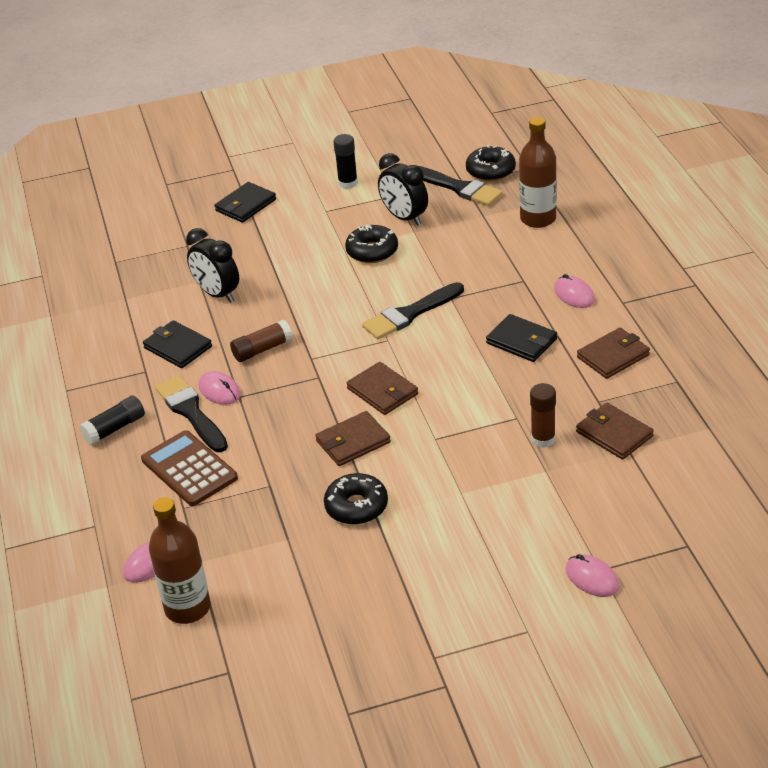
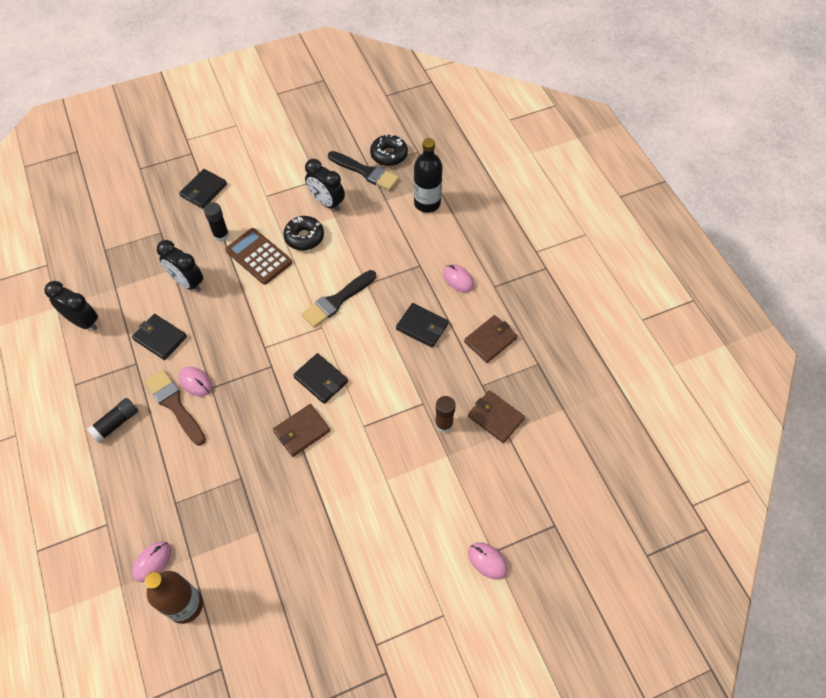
camera: 10 degrees left, 20 degrees up
(82, 330) = (83, 321): none -> black clock
(189, 469) = (177, 463): brown calculator -> brown calculator (258, 256)
(191, 412) = (175, 405): black brush -> brown brush
(262, 349) = (226, 339): brown glue stick -> none
(348, 183) = (281, 167): black glue stick -> black glue stick (221, 235)
(356, 506) = (308, 497): black donut -> none
(382, 391) = (321, 380): brown wallet -> black wallet
(538, 219) = (427, 203): brown bottle -> black bottle

